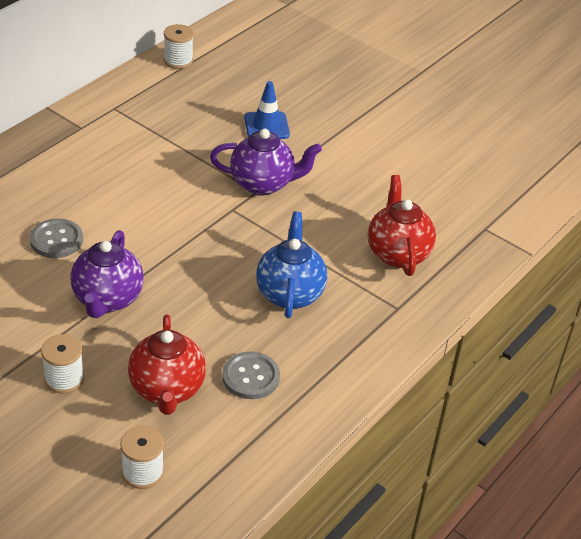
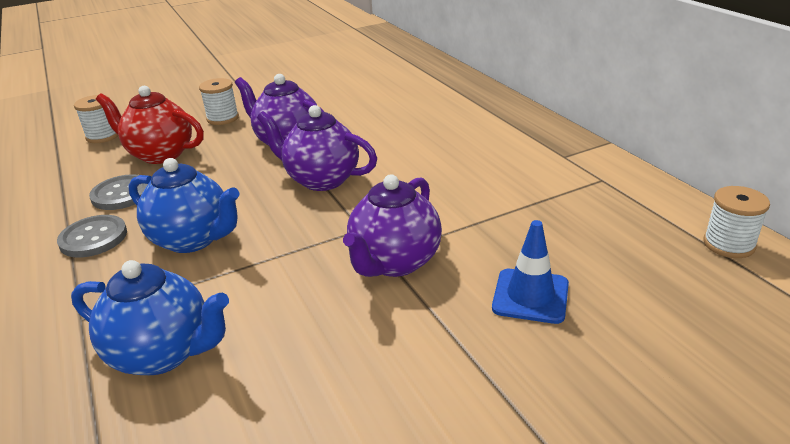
camera: 120 degrees right, 10 degrees down
(56, 240) = (384, 128): grey button -> grey button (93, 238)
(171, 252) = (321, 180): none -> purple teapot
(397, 253) = (163, 353): red teapot -> blue teapot

